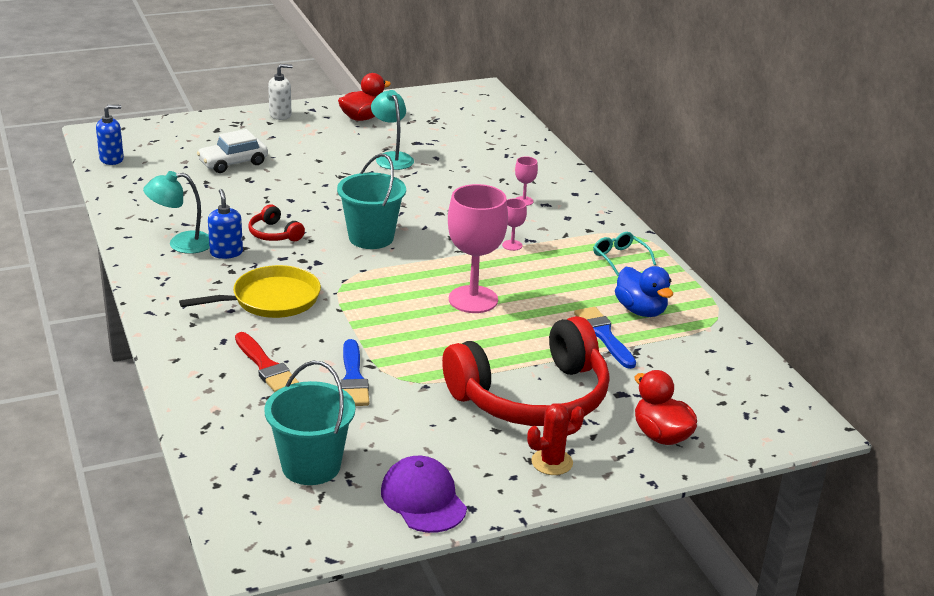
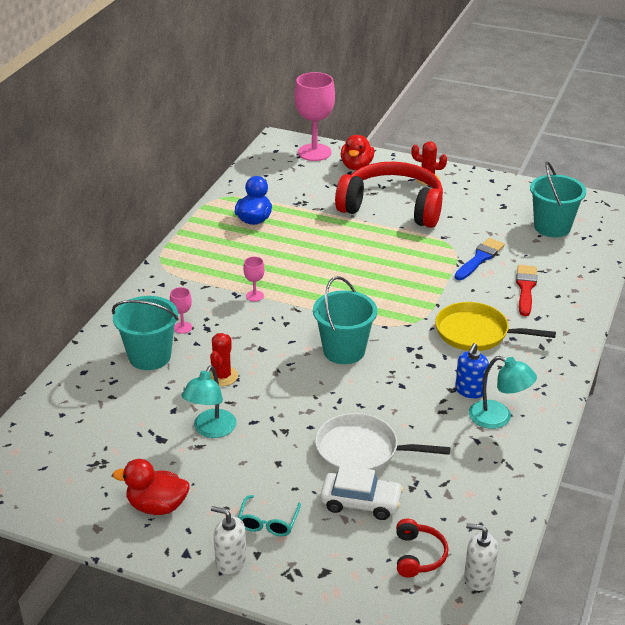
camera: 135 degrees left, 5 degrees up
(112, 159) = (478, 577): blue soap dispenser -> white soap dispenser
(268, 186) = (361, 450): none -> white pan
(274, 234) = (413, 391): red headphones -> red headphones (418, 555)
(423, 499) = (510, 192): purple cap -> none
(437, 186) = (222, 376): none -> red cactus
(473, 299) = (342, 271): pink goblet -> pink goblet (314, 152)
(510, 176) = (149, 356): none -> turquoise bucket
(604, 335) = (301, 217): blue brush -> none
(620, 258) = (203, 254): turquoise glasses -> turquoise glasses (268, 522)

